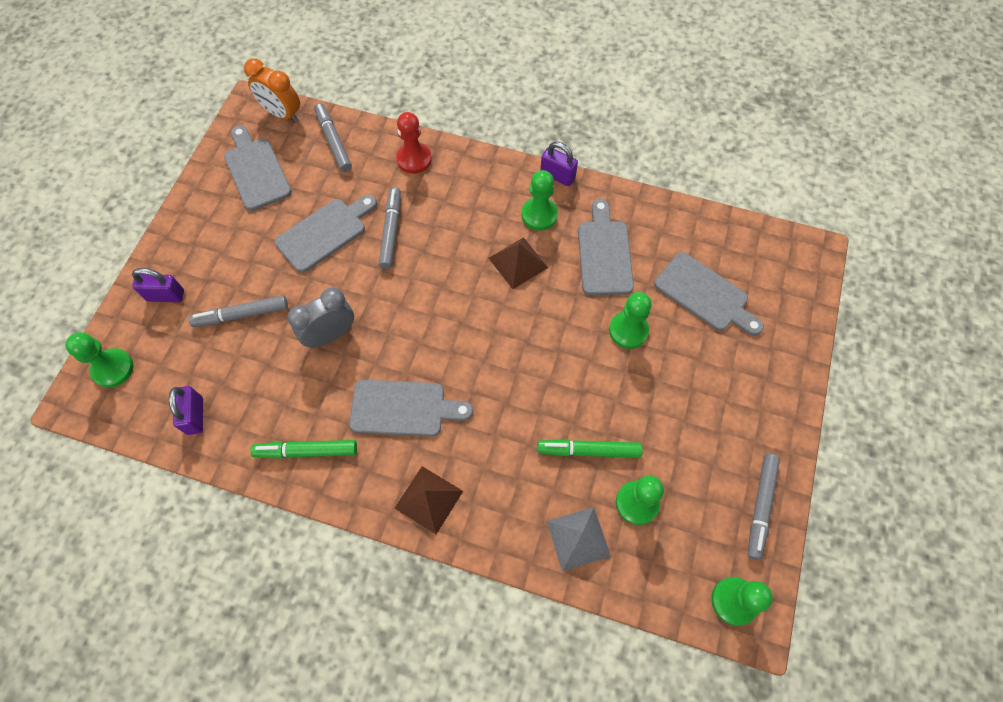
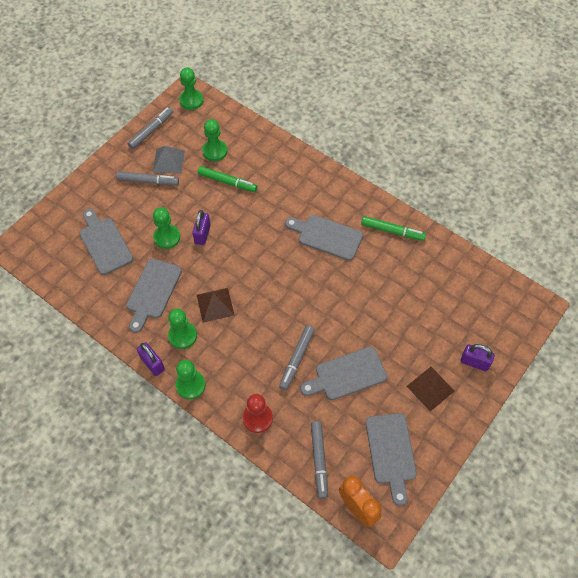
camera: 160 degrees left, 5 degrees down
(113, 368) = (513, 320): green pawn -> green pawn (190, 385)
(195, 416) = (459, 272): purple padlock -> purple padlock (202, 234)
(241, 315) = (420, 330): grey marker -> grey marker (148, 181)
(330, 335) = (361, 296): grey clock -> none
(428, 499) = (328, 186): brown pyramid -> brown pyramid (430, 388)
(578, 538) = (254, 146): grey pyramid -> grey pyramid (168, 161)

